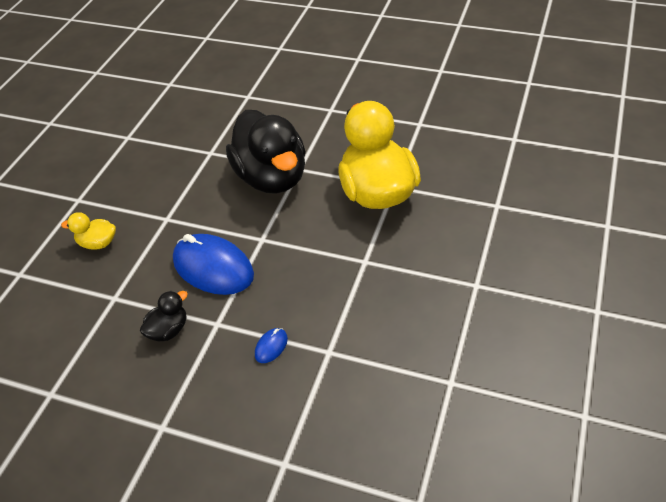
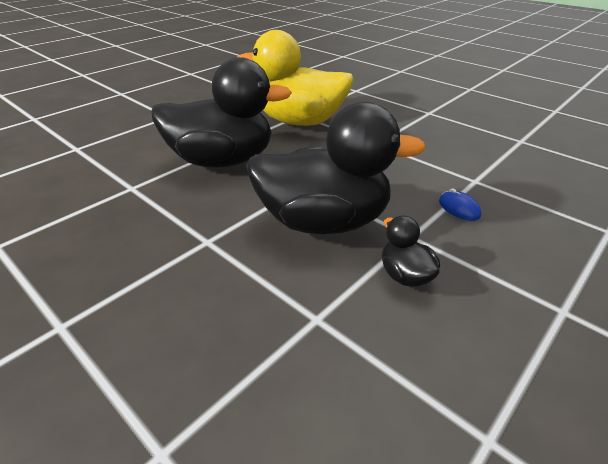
camera: 70 degrees left, 10 degrees down
(98, 243) = (188, 318): yellow duck -> none
(213, 268) = (324, 222): blue mouse -> black duck

